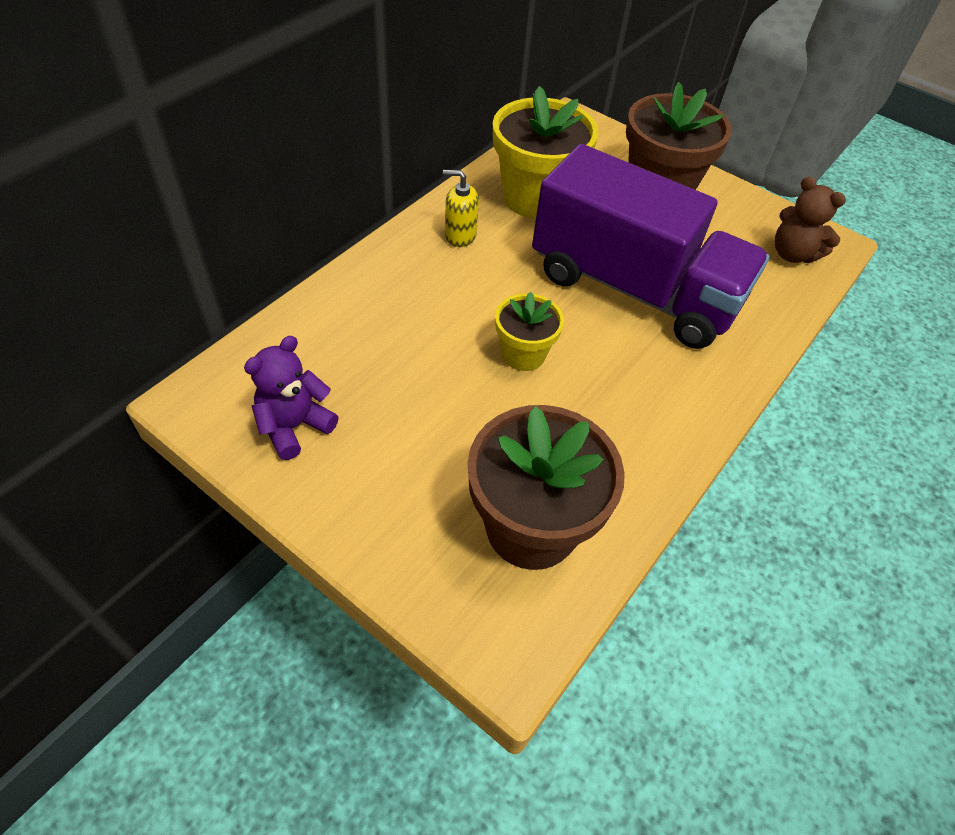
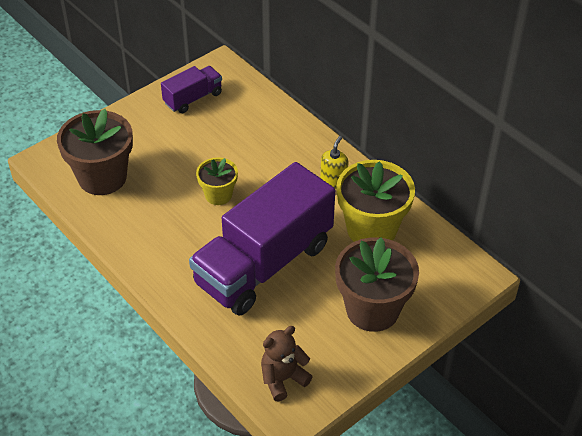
camera: 105 degrees right, 5 degrees down
(294, 426) = (193, 98): purple teddy bear -> purple truck

